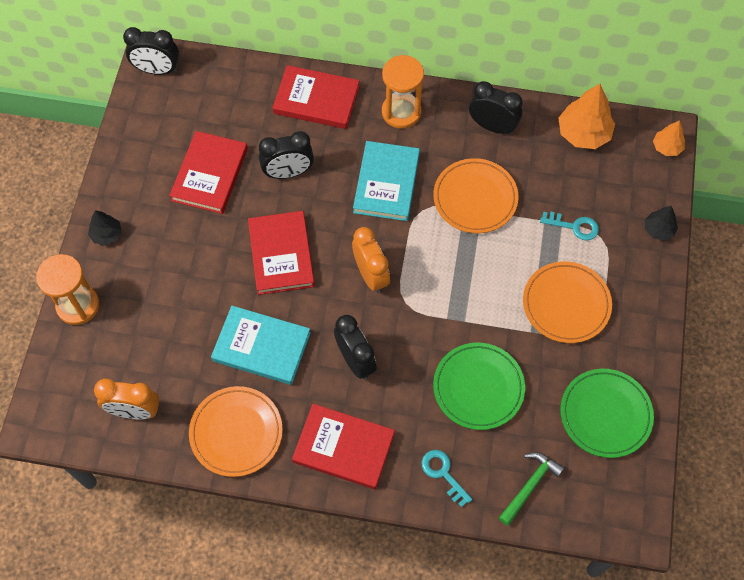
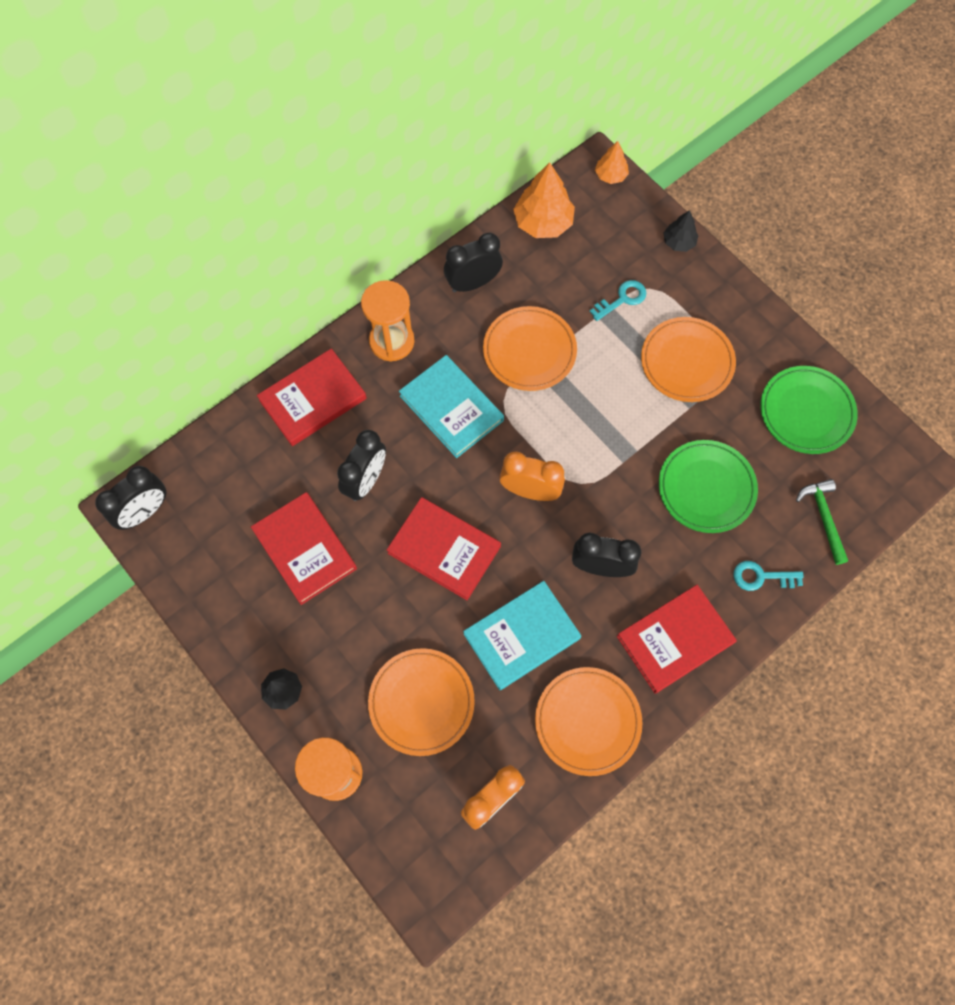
camera: 50 degrees left, 5 degrees up
(165, 320) = (421, 702): none -> orange plate

